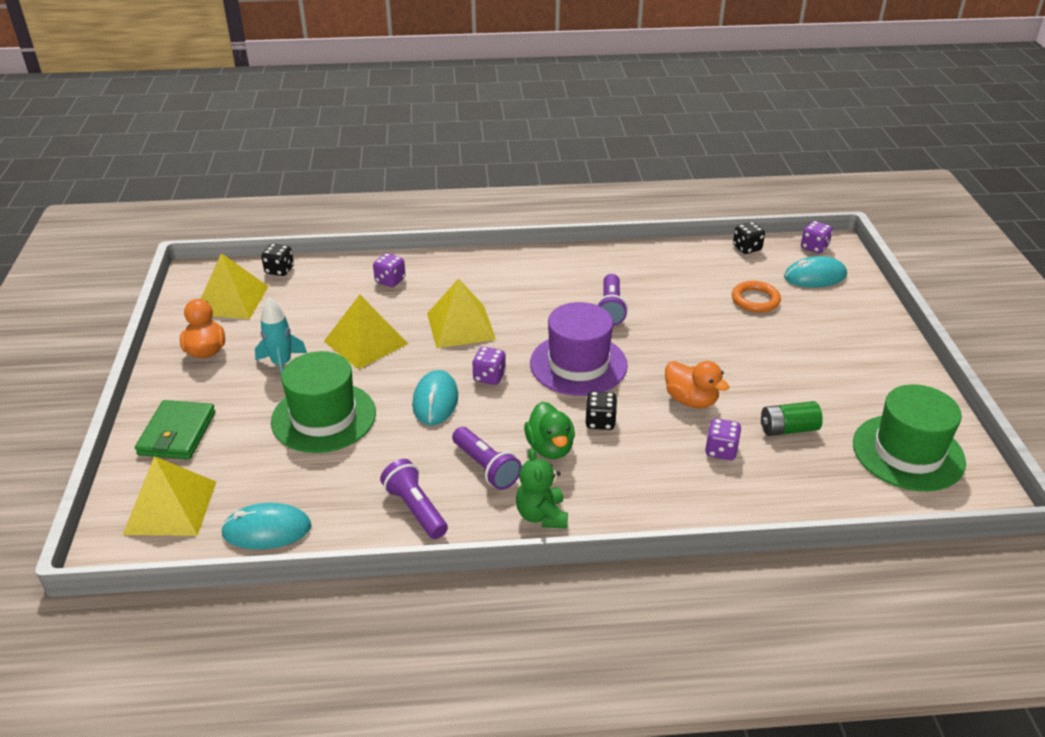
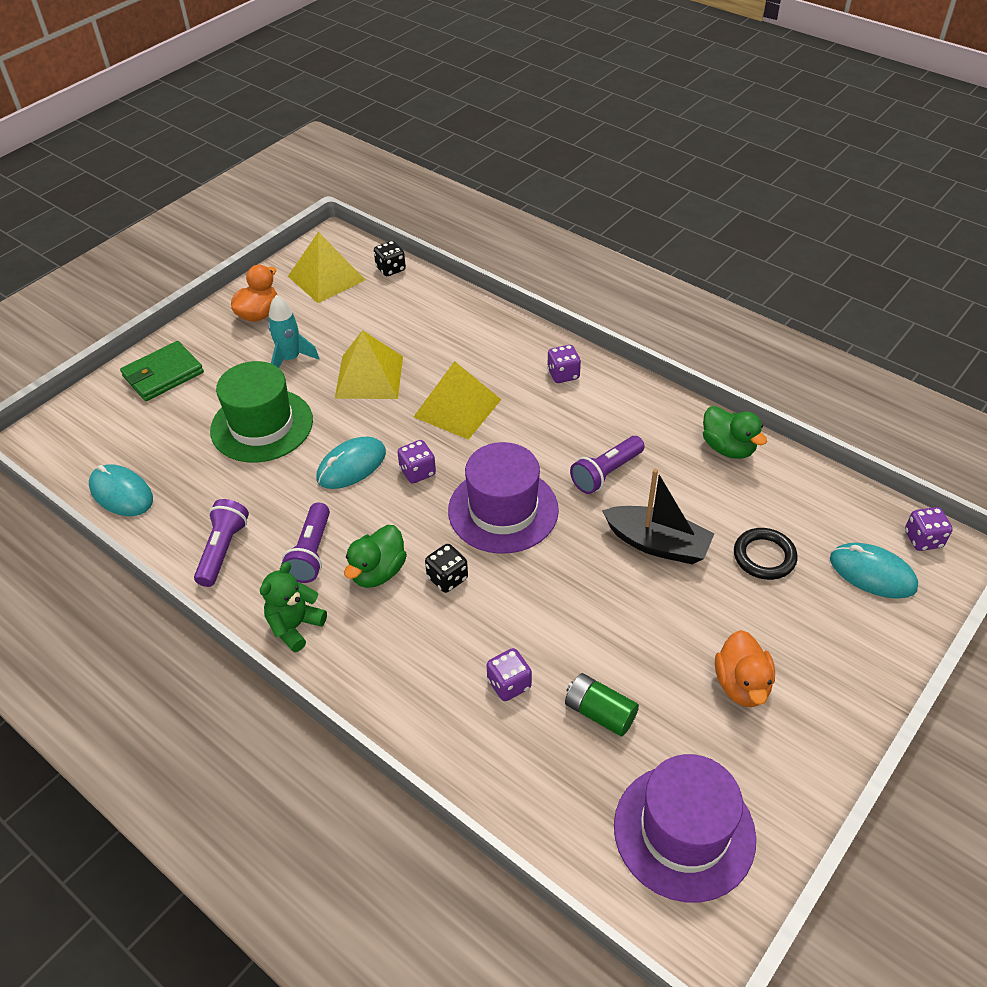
camera: 45 degrees right, 10 degrees up
(171, 507) = (94, 432): yellow pyramid -> none
(390, 280) = (459, 328): purple dice -> purple dice (563, 374)
(659, 258) = (728, 448): none -> green duck
(691, 400) = (551, 616): orange duck -> orange duck (741, 685)
(693, 327) = (657, 544): none -> black boat
(747, 248) = (840, 493): black dice -> none
(755, 300) = (764, 556): orange ring -> black ring
(908, 452) = (684, 831): green hat -> purple hat

